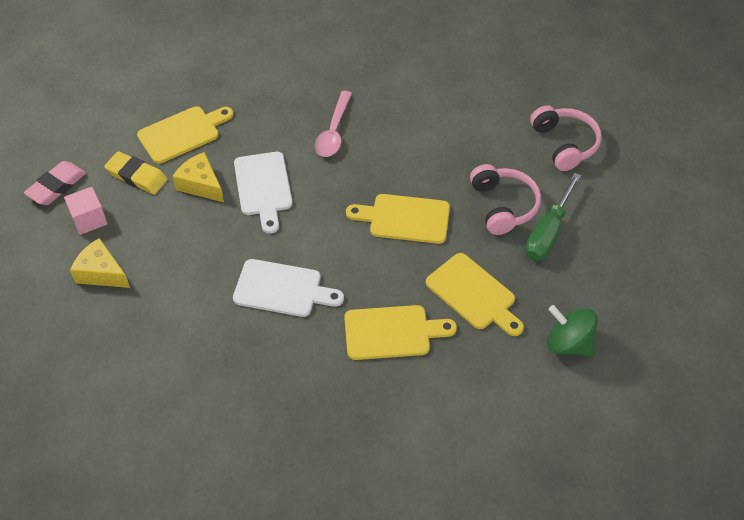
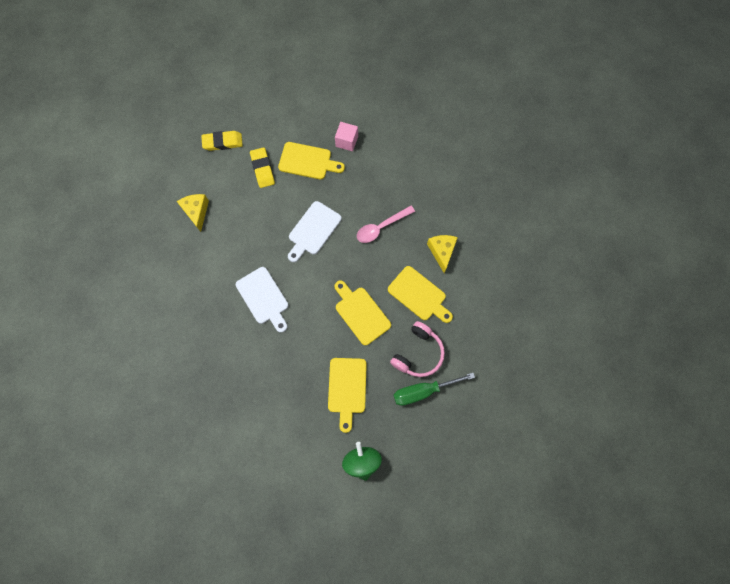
camera: 45 degrees right, 20 degrees up
(56, 186) = (223, 142): pink eraser -> yellow eraser
(89, 219) = (219, 176): pink cube -> pink cube (347, 141)
(201, 185) = (286, 201): yellow cheese -> yellow cheese (442, 252)
(392, 332) = (287, 371): yellow cutting board -> yellow cutting board (419, 295)
(564, 144) = (493, 347): pink headphones -> none

